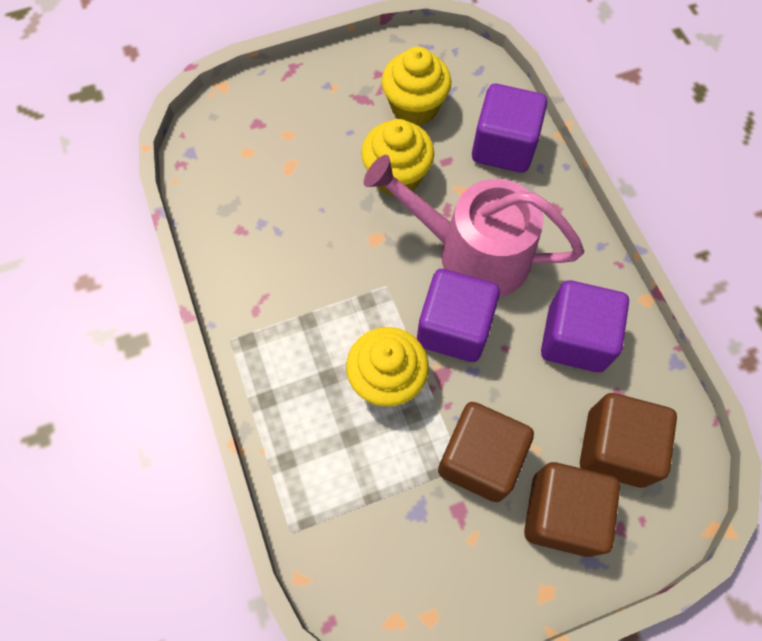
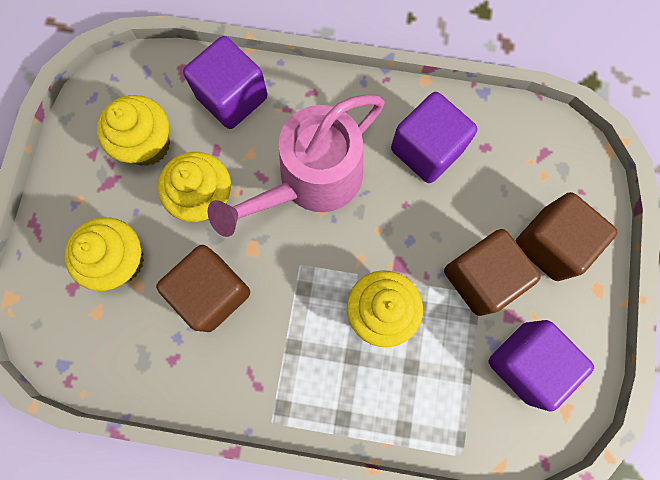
camera: 60 degrees left, 10 degrees up
(301, 144) = (120, 260): none -> yellow cupcake
(454, 328) = (367, 233): purple cube -> purple cube (526, 363)
(615, 448) = (523, 176): brown cube -> brown cube (212, 292)

